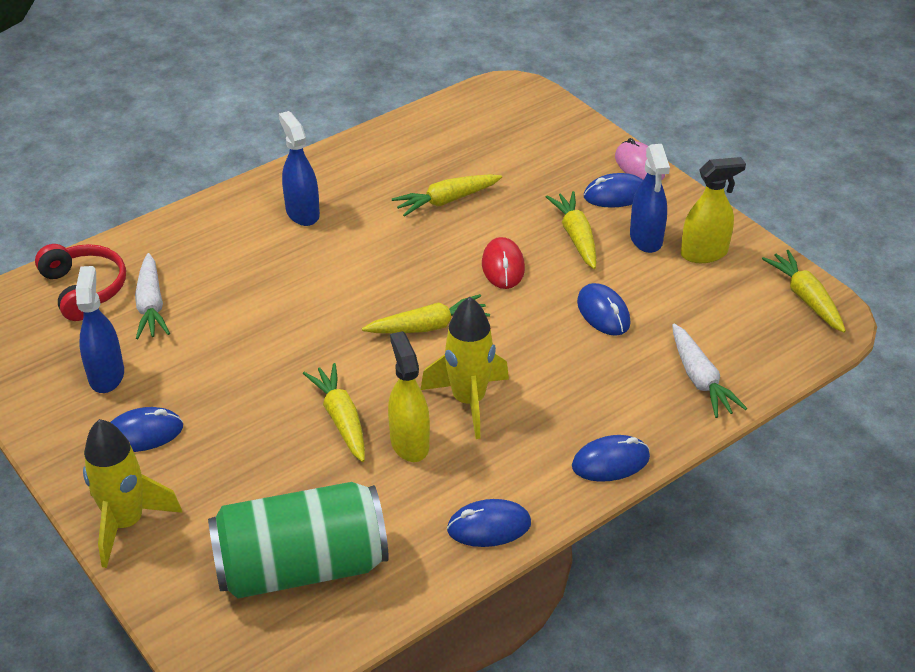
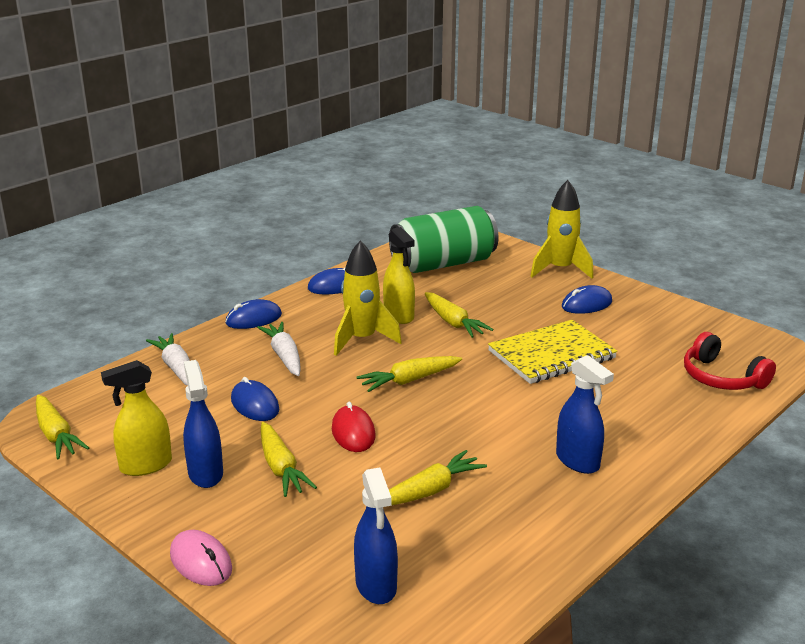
camera: 170 degrees right, 15 degrees down
(106, 375) = (643, 329): blue spray bottle -> blue spray bottle (376, 585)
(151, 305) = (653, 372): white carrot -> white carrot (284, 356)
(247, 345) = (551, 355): none -> yellow notebook
(615, 195) = (234, 519): blue mouse -> none

